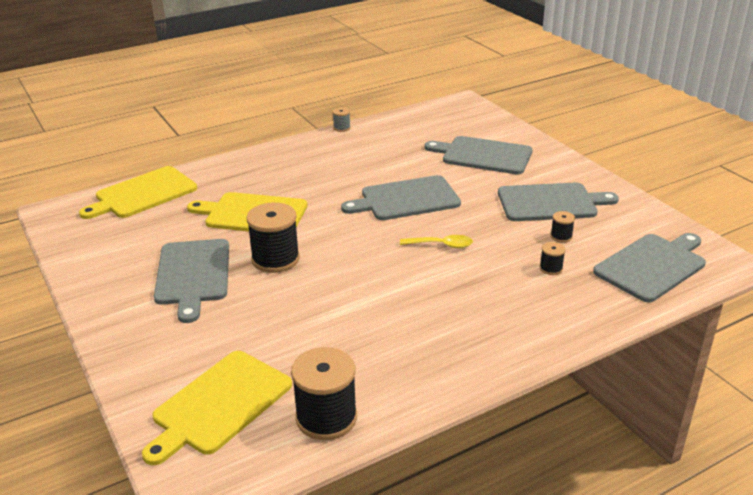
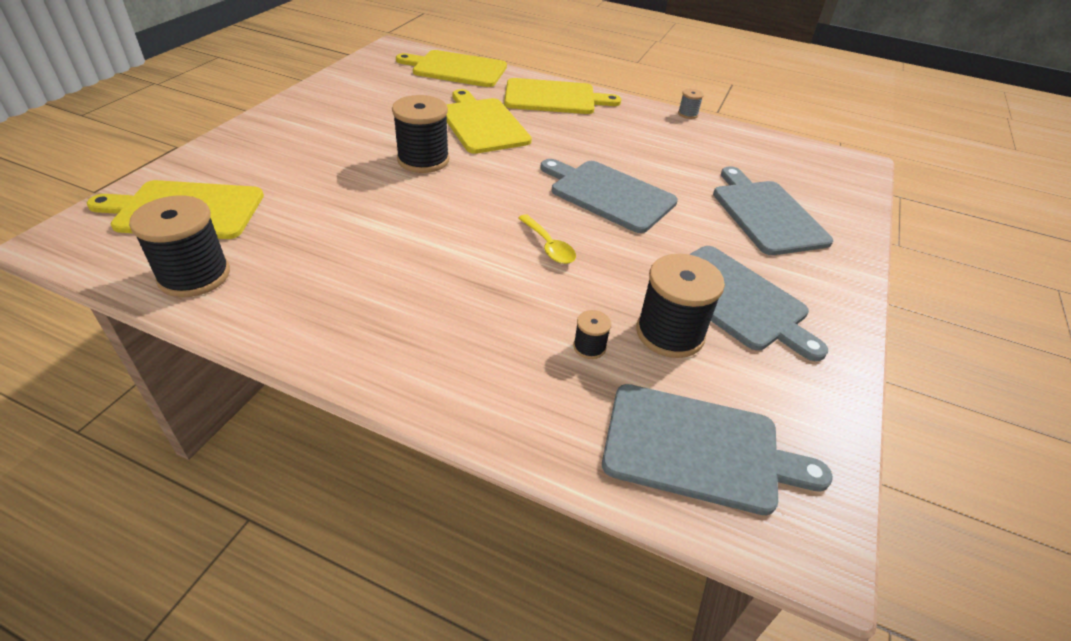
camera: 50 degrees right, 10 degrees up
(193, 274) = (362, 131): grey cutting board -> none
(251, 168) = (554, 97): none -> yellow cutting board
(561, 236) = (670, 333): black spool -> black spool, size x2.15

